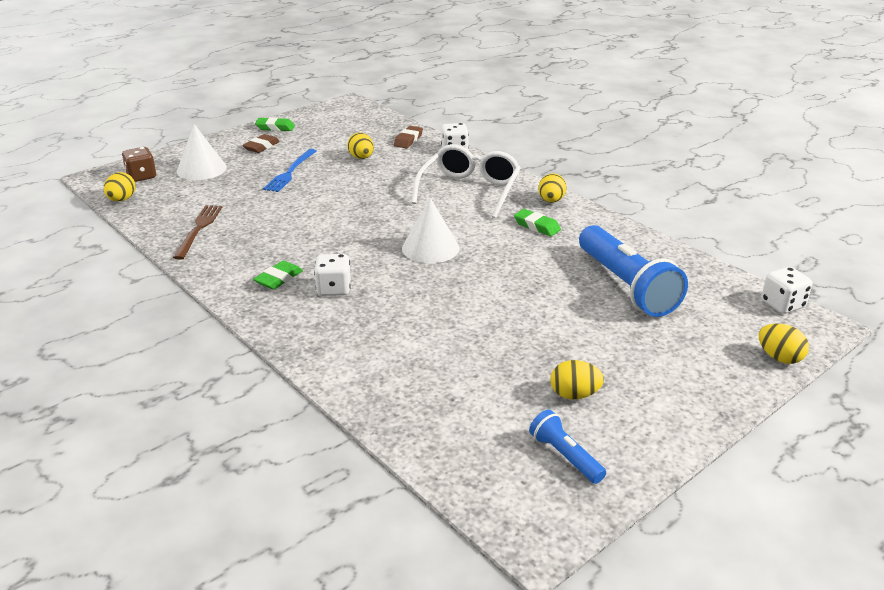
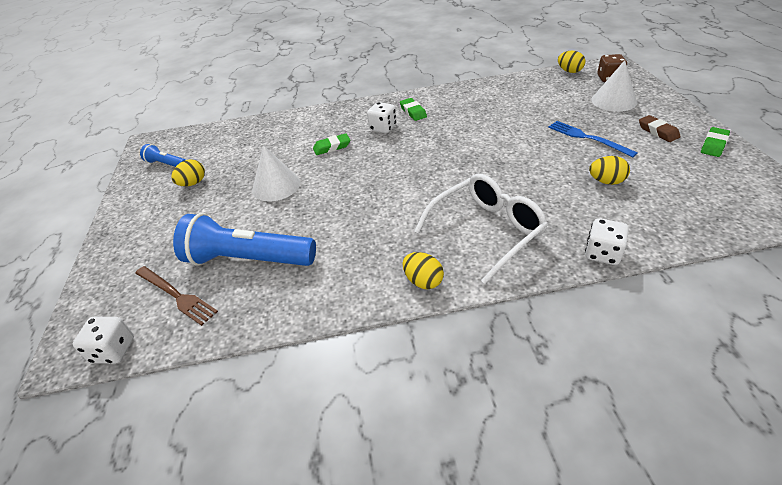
camera: 125 degrees right, 10 degrees up
(199, 229) = (503, 93): brown fork -> brown fork (176, 295)
(408, 140) = (649, 225): brown eraser -> none
(430, 248) = (398, 177): white cone -> white cone (276, 186)
(469, 190) = (487, 230): white glasses -> white glasses turned 90 degrees counterclockwise
(536, 226) = (382, 248): green eraser -> green eraser (332, 147)
(565, 456) = (166, 164): blue flashlight -> blue flashlight turned 150 degrees counterclockwise
(779, 358) = (89, 296): yellow egg -> none

